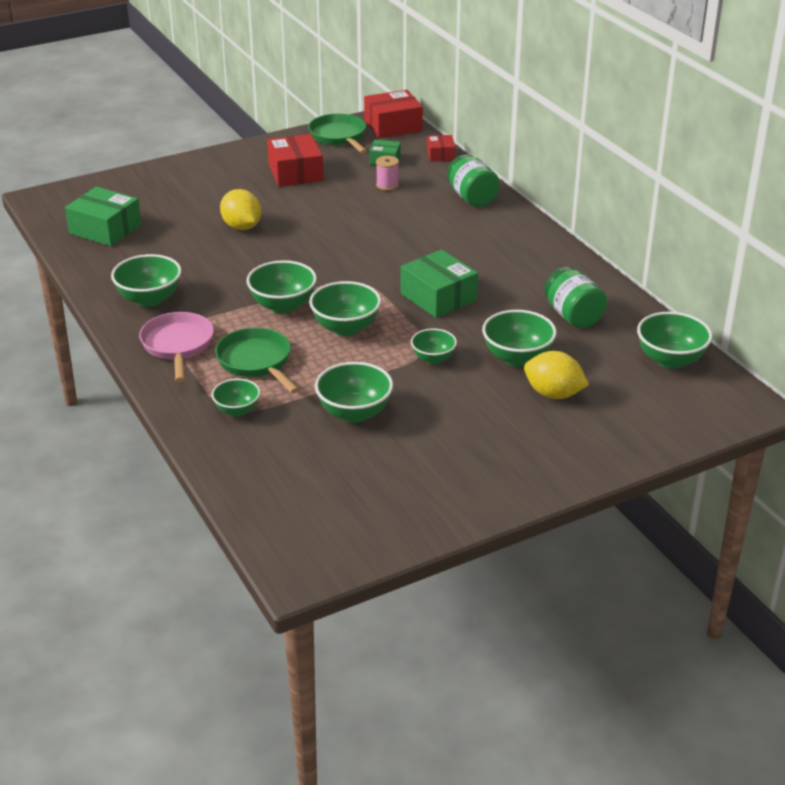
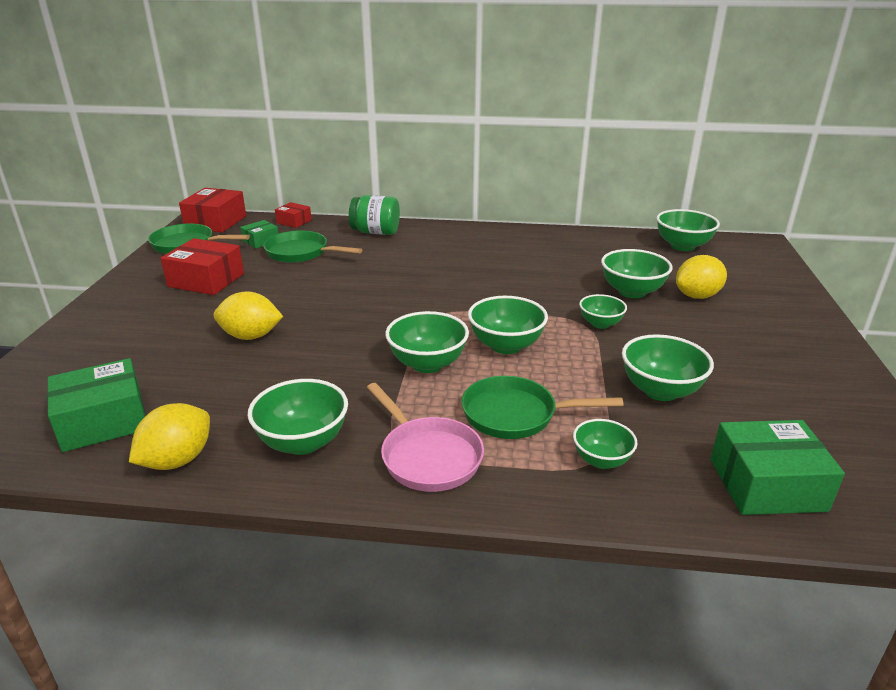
camera: 55 degrees left, 5 degrees down
(95, 269) = (177, 460): none -> yellow lemon
(178, 346) = (427, 456): pink pan -> pink pan turned 150 degrees counterclockwise
(387, 185) = (301, 253): pink spool -> green pan
(438, 297) = (505, 290): green box -> green box (767, 484)
(573, 316) = (592, 255): green jar -> none

